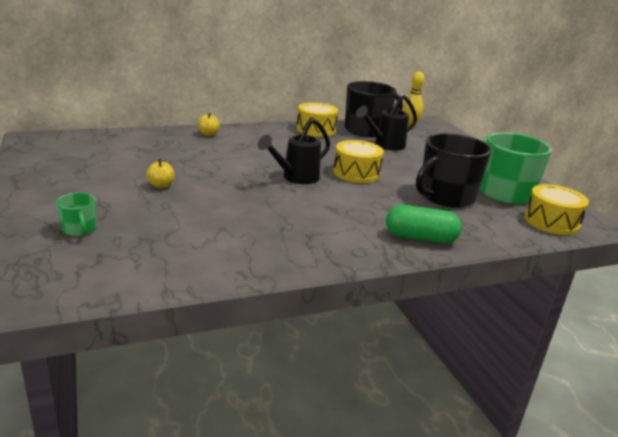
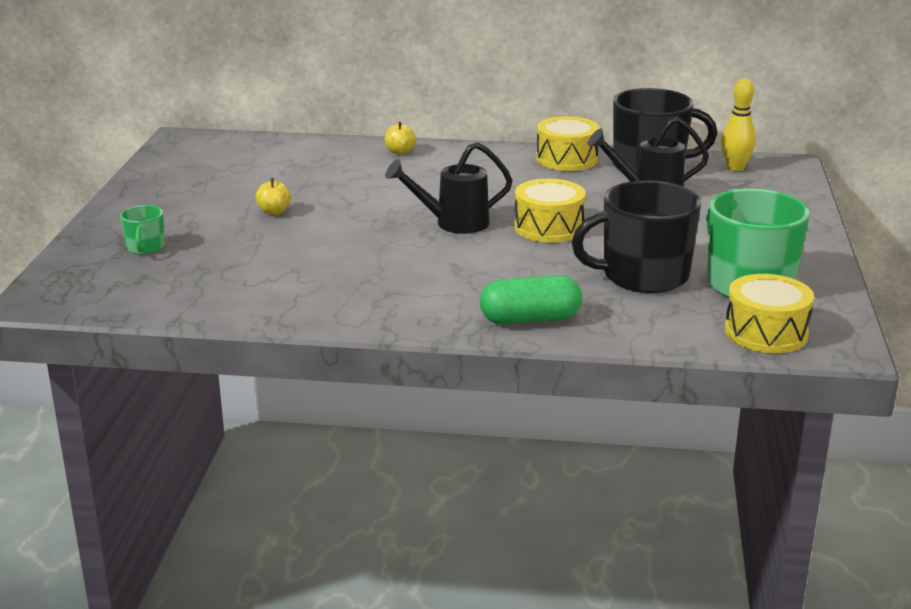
camera: 30 degrees right, 0 degrees up
(420, 238) = (530, 319): green capsule -> green capsule turned 45 degrees counterclockwise

